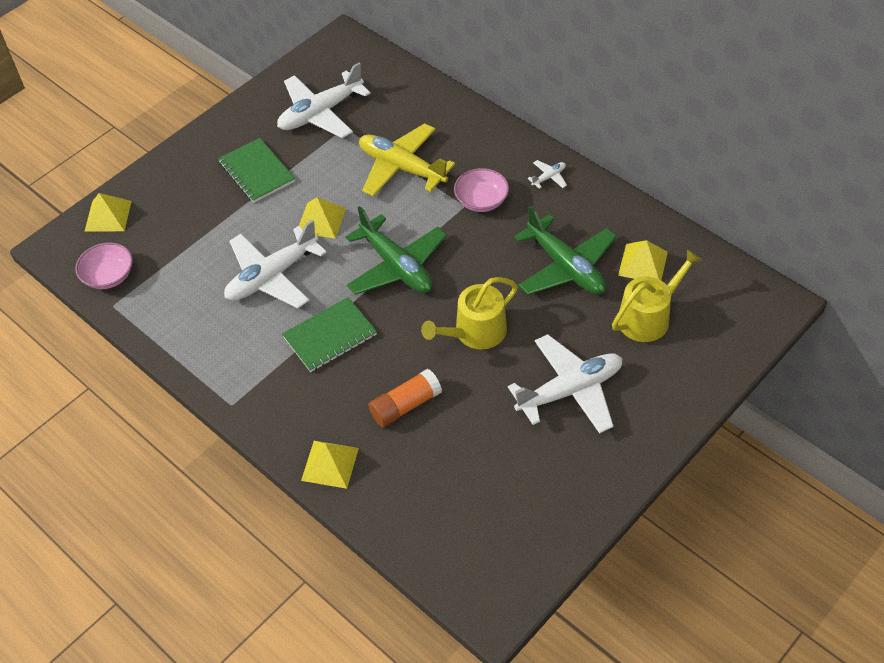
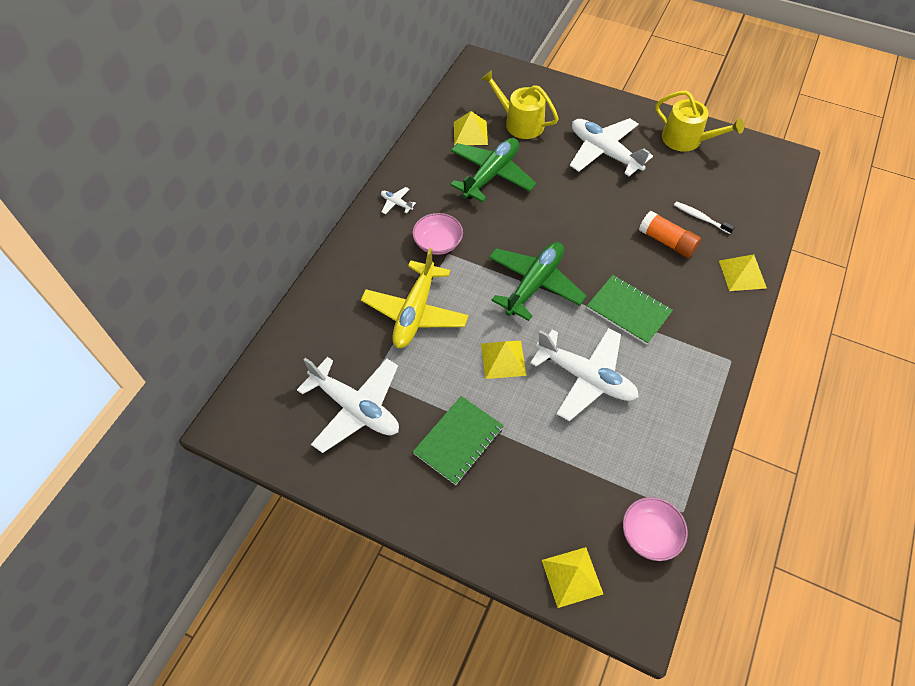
camera: 110 degrees left, 5 degrees up
(427, 455) = (700, 218): none -> white toothbrush
(475, 332) = (579, 215): yellow watering can -> yellow watering can (686, 139)

